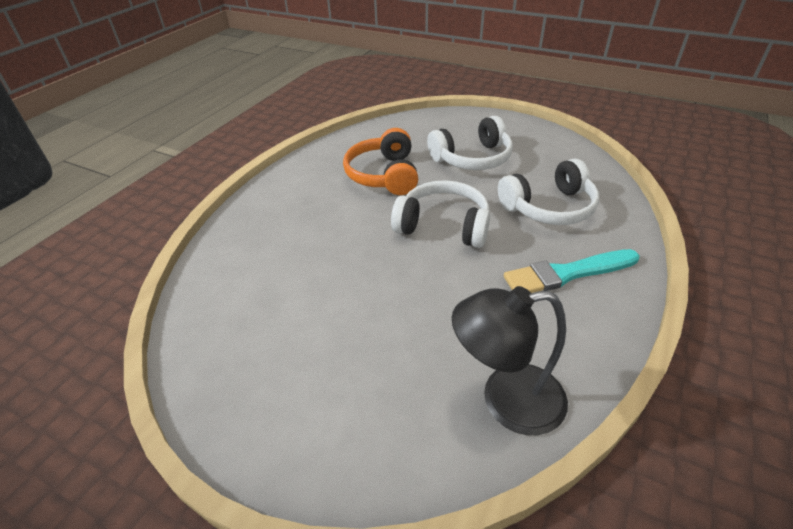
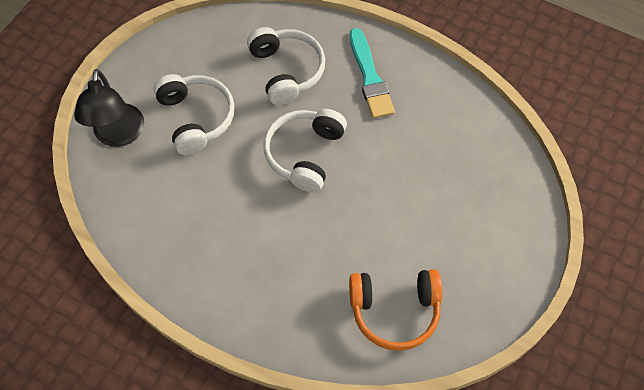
camera: 90 degrees left, 20 degrees up
(384, 175) = (214, 201): orange headphones -> orange headphones (395, 311)
(506, 400) = (481, 135): black lamp -> black lamp (118, 135)

